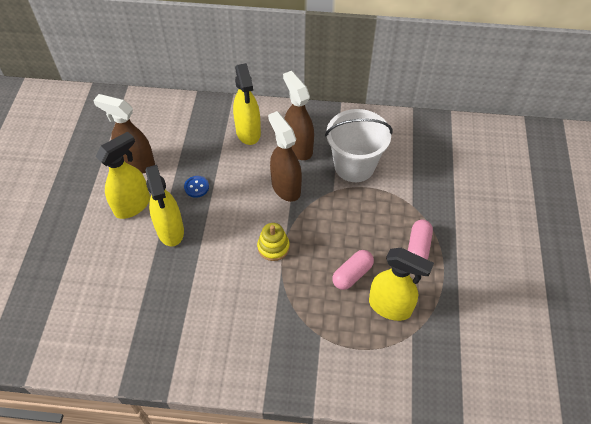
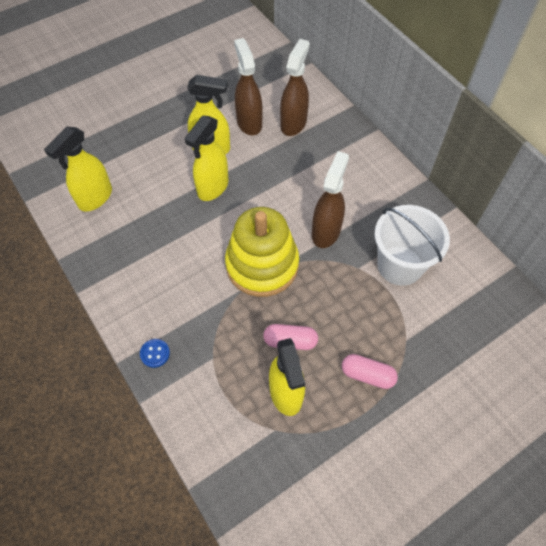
camera: 50 degrees right, 5 degrees up
(196, 187) = (266, 174): blue button -> blue button (155, 353)
(248, 132) = (351, 167): yellow spray bottle -> yellow spray bottle (95, 198)
(273, 247) = (262, 265): yellow stacking toy -> yellow stacking toy, size x2.20
(298, 147) = (374, 211): brown spray bottle -> brown spray bottle (293, 123)
(418, 247) = (367, 375): pink capsule -> pink capsule turned 45 degrees clockwise

